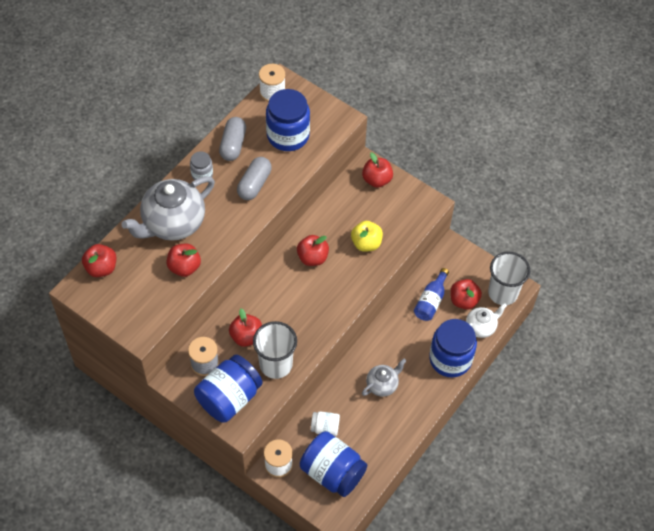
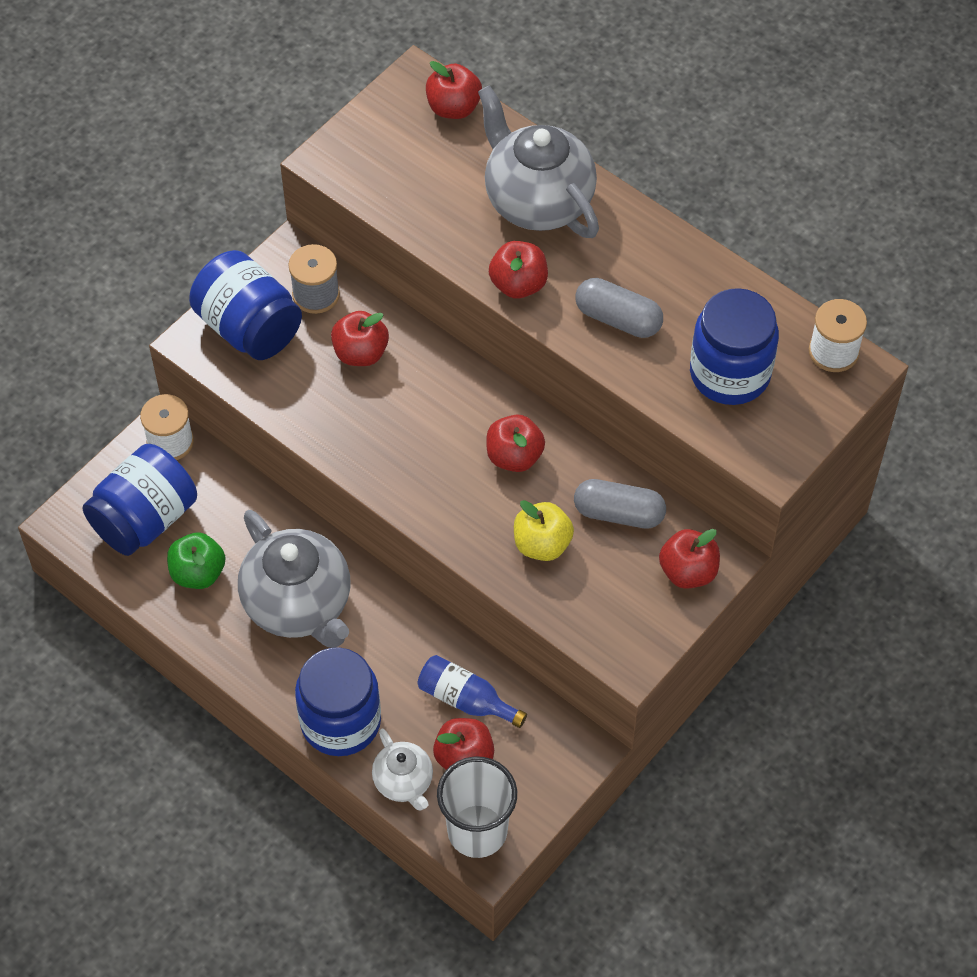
camera: 95 degrees right, 0 degrees up
(184, 267) = (448, 217): red apple -> red apple (518, 284)
(202, 174) = (641, 242): grey jar -> none
(233, 145) = (707, 288): grey capsule -> grey capsule (619, 513)
(276, 364) = (303, 394): white cup -> none
(325, 428) = (227, 512): white jar -> none
(366, 439) = (198, 573): none -> green apple
(382, 385) = (299, 605): grey teapot -> grey teapot, size x1.91

